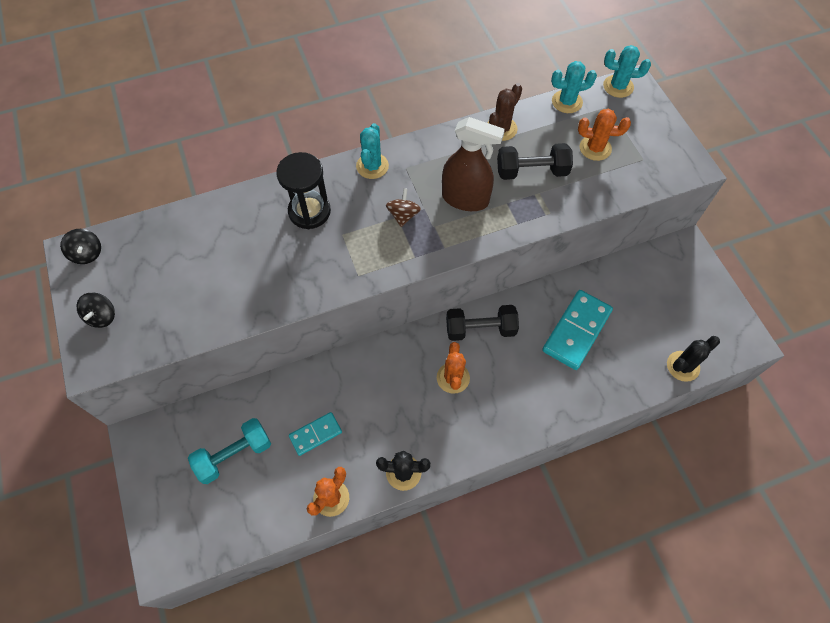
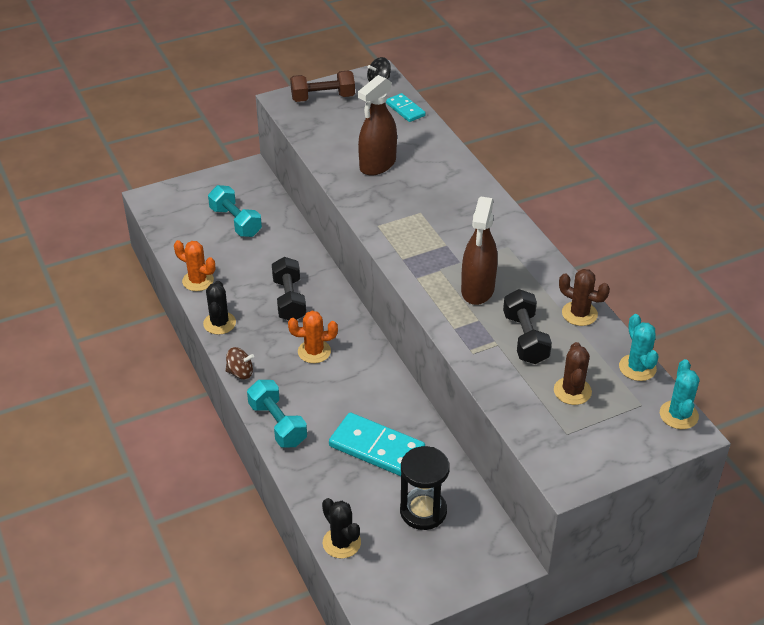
camera: 85 degrees right, 20 degrees down
(102, 316) = (323, 98): black spinning top -> brown dumbbell
(252, 267) = (377, 165): none -> brown spray bottle
(309, 211) = (442, 190): black hourglass -> black hourglass (423, 511)
(315, 434) = (254, 266): turquoise domino -> turquoise domino (405, 109)
(372, 166) = (504, 224): turquoise cactus -> none
(403, 215) = (449, 249): brown spinning top -> brown spinning top (240, 372)
(480, 329) = (370, 370): black dumbbell -> black dumbbell (289, 300)
(548, 415) = (277, 424): none -> turquoise dumbbell
(595, 148) = (572, 391): orange cactus -> brown cactus

